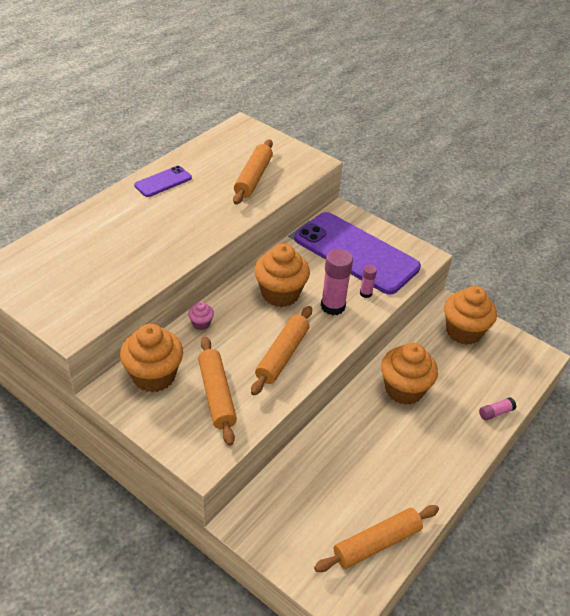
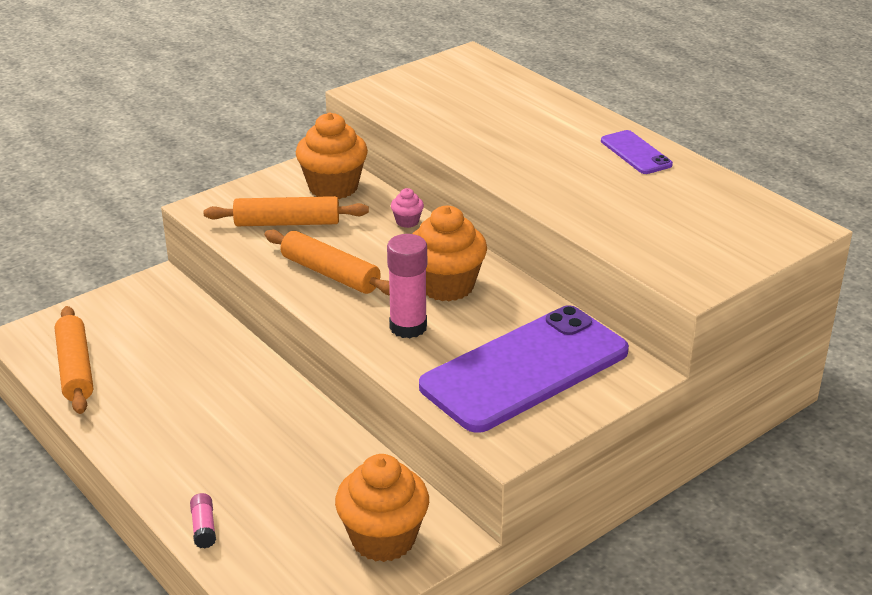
camera: 105 degrees right, 10 degrees down
(253, 178) = (644, 222): orange rolling pin -> none
(365, 293) = (427, 362): pink glue stick -> none
(404, 389) = (287, 440): orange cupcake -> none

